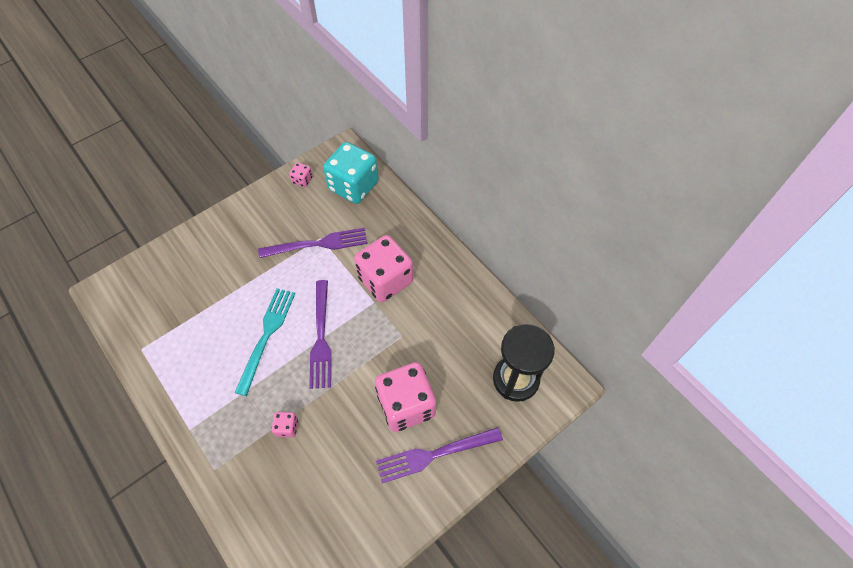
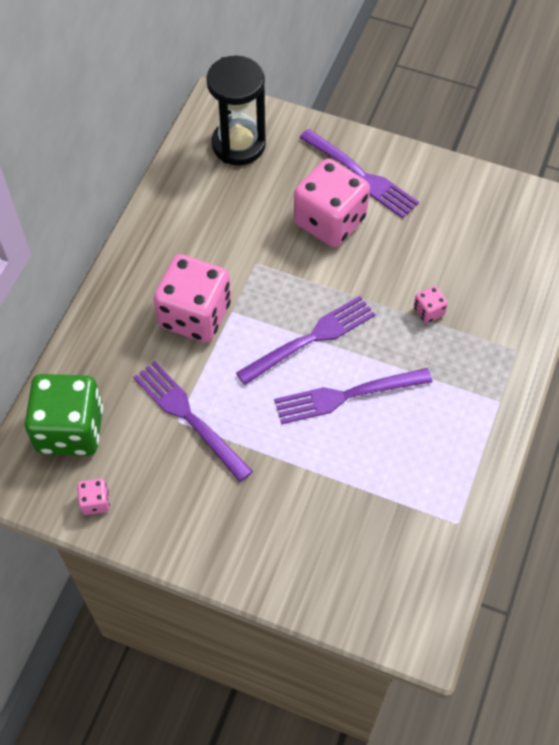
camera: 120 degrees left, 0 degrees up
(266, 336) = (347, 395): turquoise fork -> purple fork
(353, 186) = (70, 429): turquoise dice -> green dice

